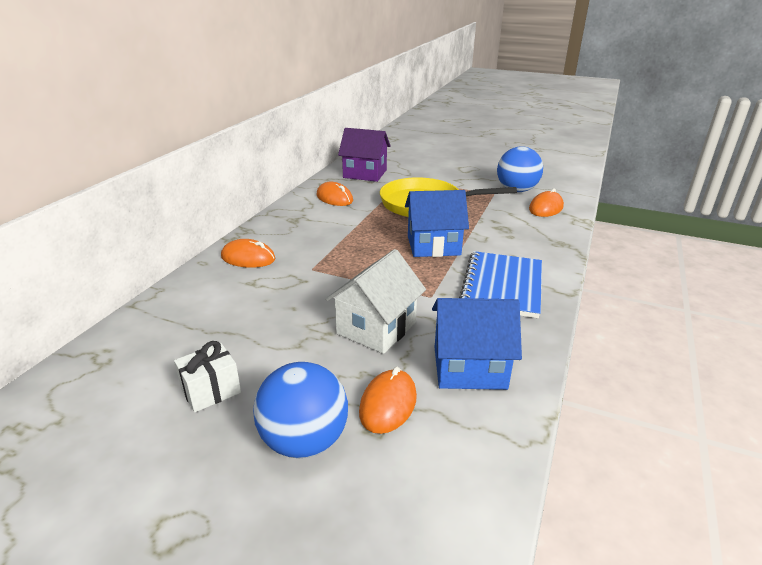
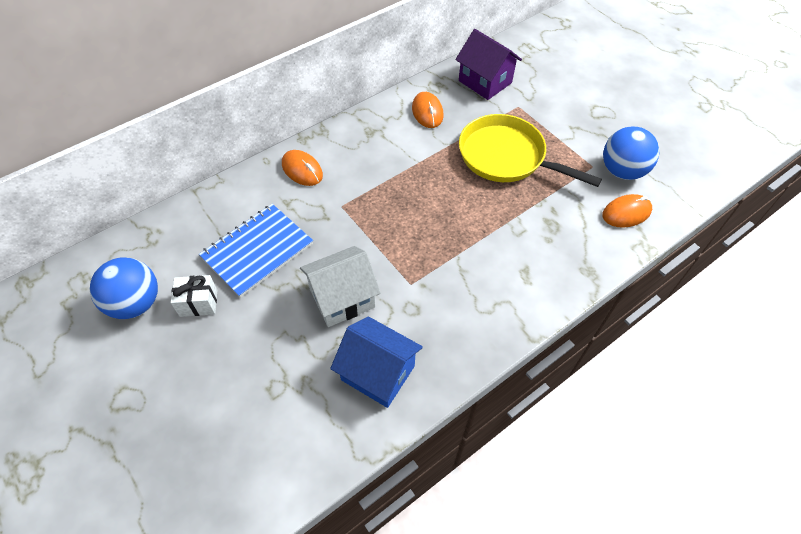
camera: 30 degrees right, 25 degrees up
(304, 441) = (227, 376): blue ball -> blue ball (135, 303)
(388, 404) = (297, 374): orange mouse -> none
(433, 245) = (464, 221): blue house -> none
(502, 286) = (480, 300): blue notebook -> blue notebook (257, 251)

